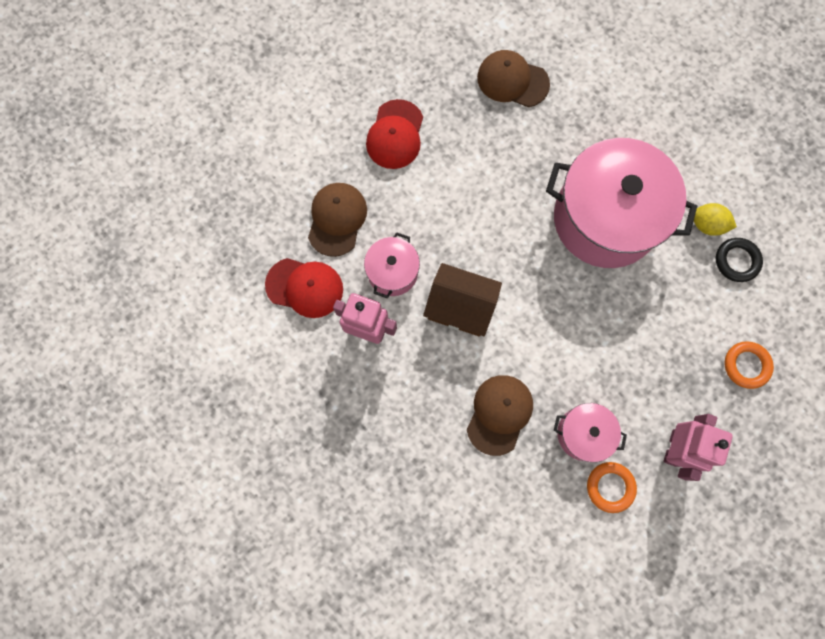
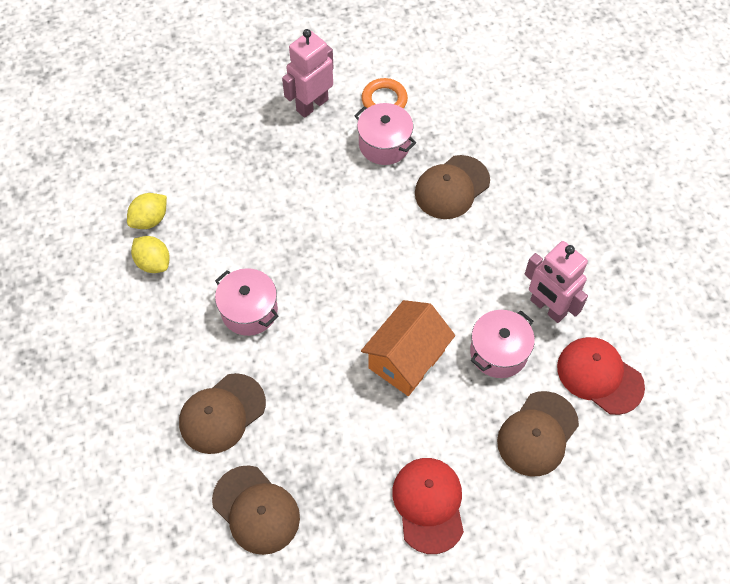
camera: 155 degrees left, 15 degrees down
(395, 135) = (429, 505): red cap -> red cap turned 45 degrees counterclockwise
(460, 307) = (444, 290): brown house -> none
(462, 234) = (406, 359): none -> orange house
(576, 133) = (222, 413): none -> brown cap
(605, 219) = (249, 311): pink pot -> pink pot, size x0.47
(736, 261) = (150, 220): black ring -> yellow lemon
(746, 365) = (206, 137): orange ring -> none

